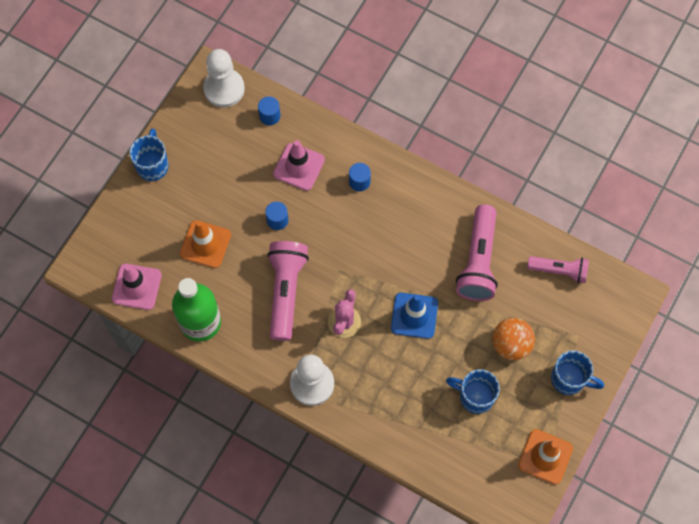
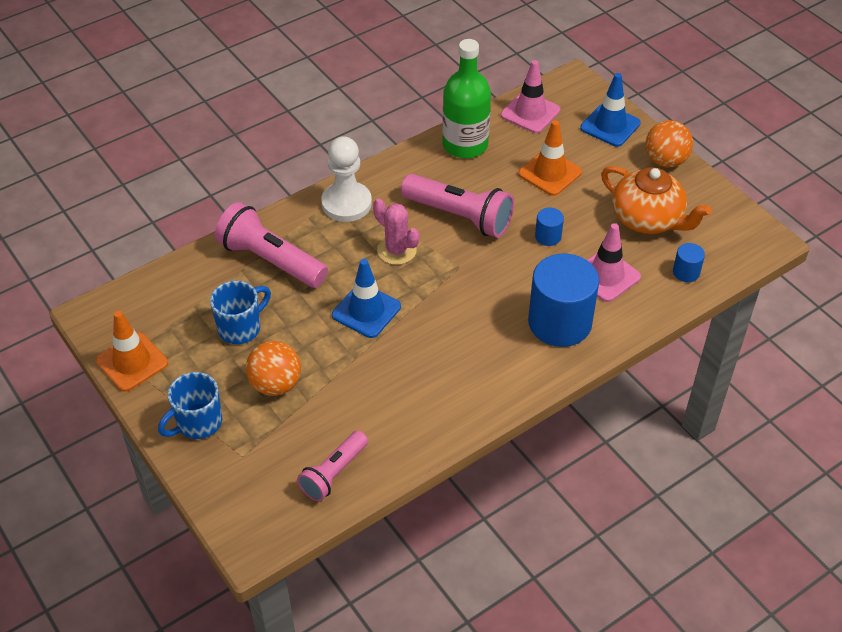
camera: 115 degrees right, 20 degrees down
(126, 219) = (610, 126): none -> blue traffic cone
(152, 165) = (665, 161): blue mug -> orange ball
(224, 89) = (740, 244): white pawn -> none
(226, 157) = (648, 219): none -> orange teapot
(359, 181) = (559, 322): blue cylinder -> blue cylinder, size x2.28
(478, 261) = (395, 395): pink flashlight -> pink flashlight (270, 260)

